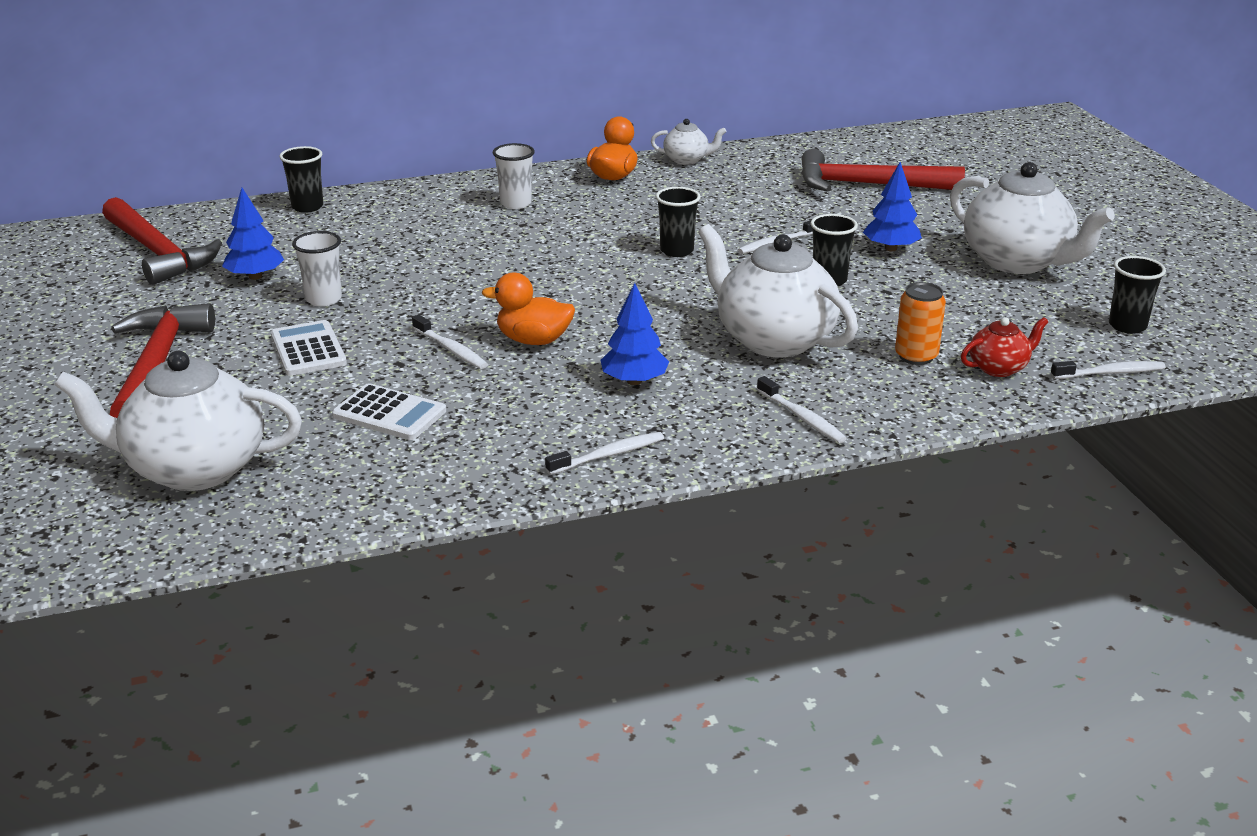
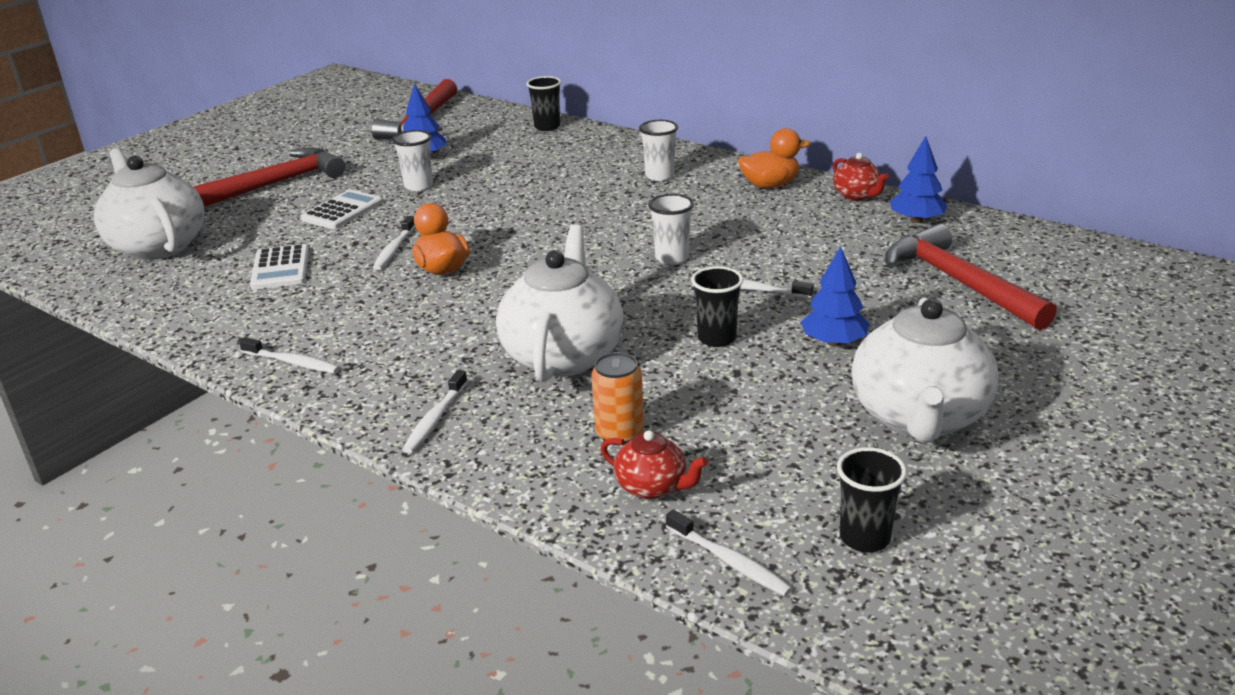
camera: 55 degrees right, 0 degrees up
(634, 381) = (420, 328): blue tree -> blue tree (916, 220)
(677, 251) = (672, 258): black cup -> white cup
(687, 160) = (857, 196): white teapot -> red teapot

